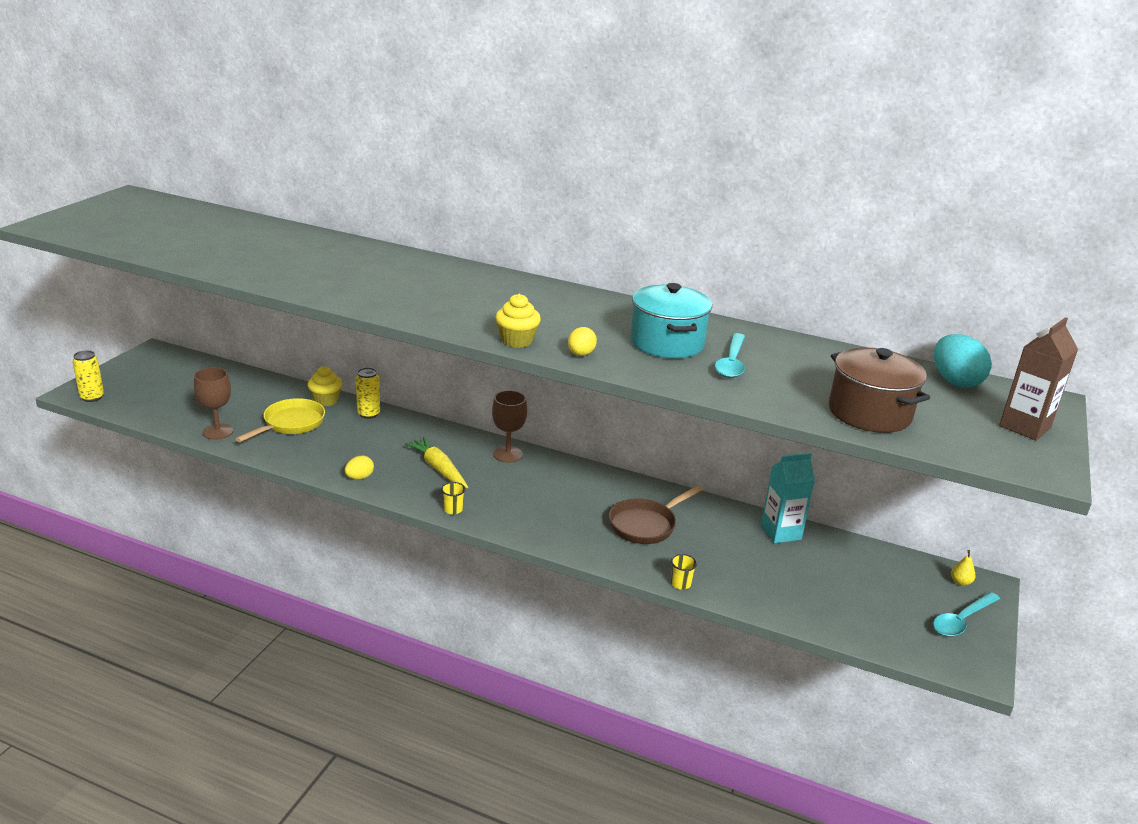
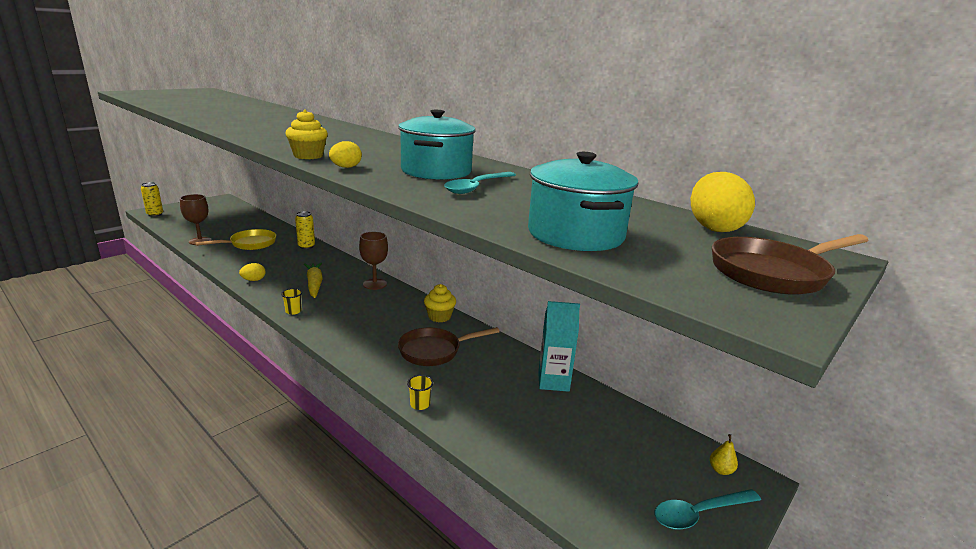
camera: 20 degrees right, 5 degrees down
(326, 400) = (288, 235): yellow cupcake -> yellow cupcake (439, 317)
(869, 413) = (575, 234): brown pot -> turquoise pot
(955, 381) = (714, 228): turquoise egg -> yellow egg
(1024, 427) = (773, 273): brown carton -> brown pan

